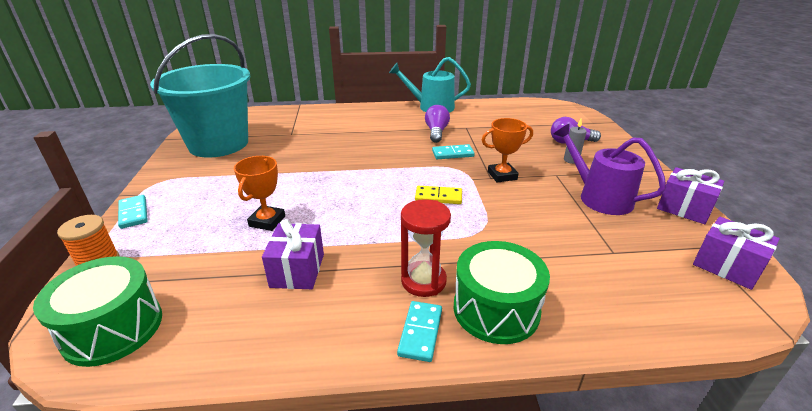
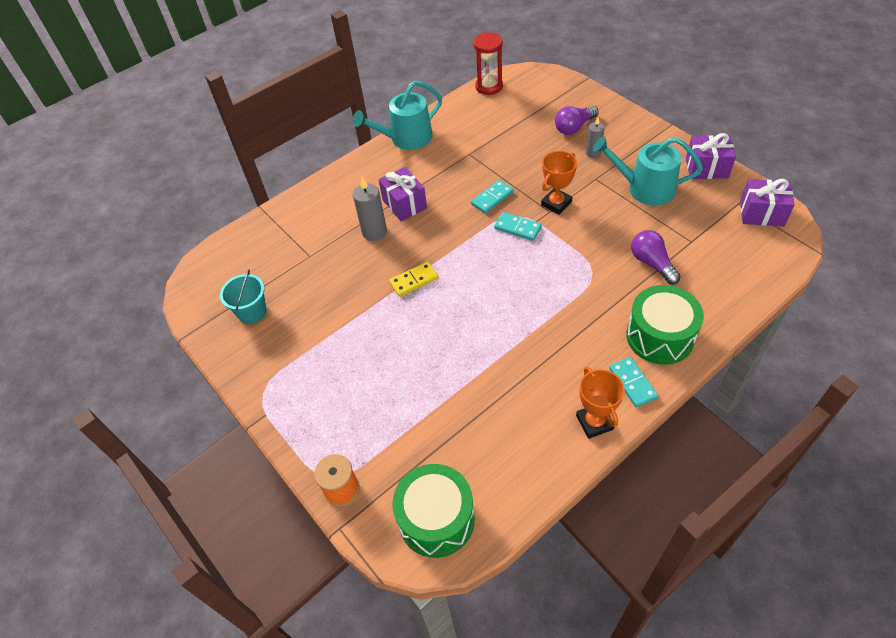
camera: 30 degrees left, 20 degrees up
(133, 213) = (295, 434): turquoise domino -> turquoise domino (517, 228)
(218, 144) = (252, 312): turquoise bucket -> turquoise bucket, size x0.41
(267, 221) = (424, 367): orange trophy -> orange trophy (594, 422)
(297, 270) = (504, 392): purple gift -> purple gift (404, 204)
(346, 139) = (374, 232): none -> grey candle
(423, 281) = (597, 344): red hourglass -> red hourglass (489, 86)
(436, 132) = (449, 175): purple light bulb -> purple light bulb (652, 263)
(438, 197) = (530, 258): yellow domino -> yellow domino (414, 280)
(599, 197) = (645, 188): purple watering can -> turquoise watering can

